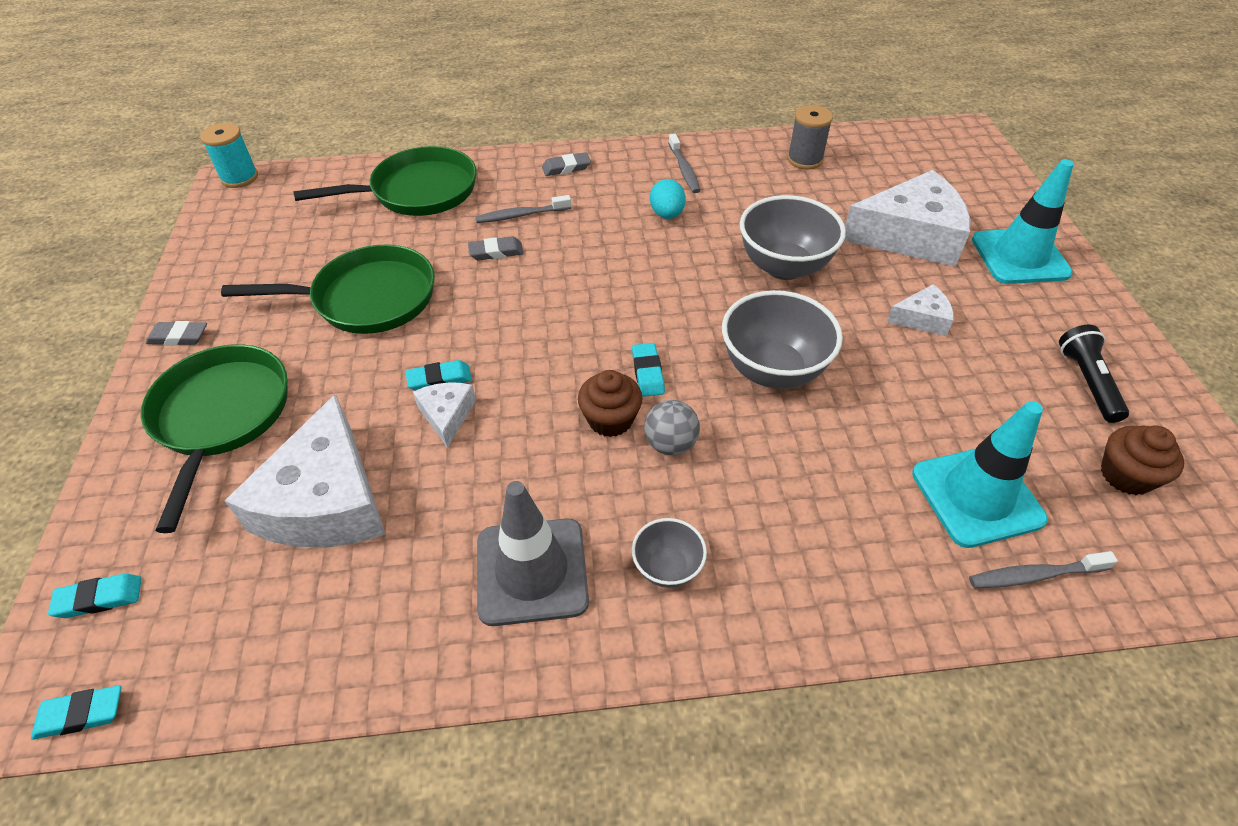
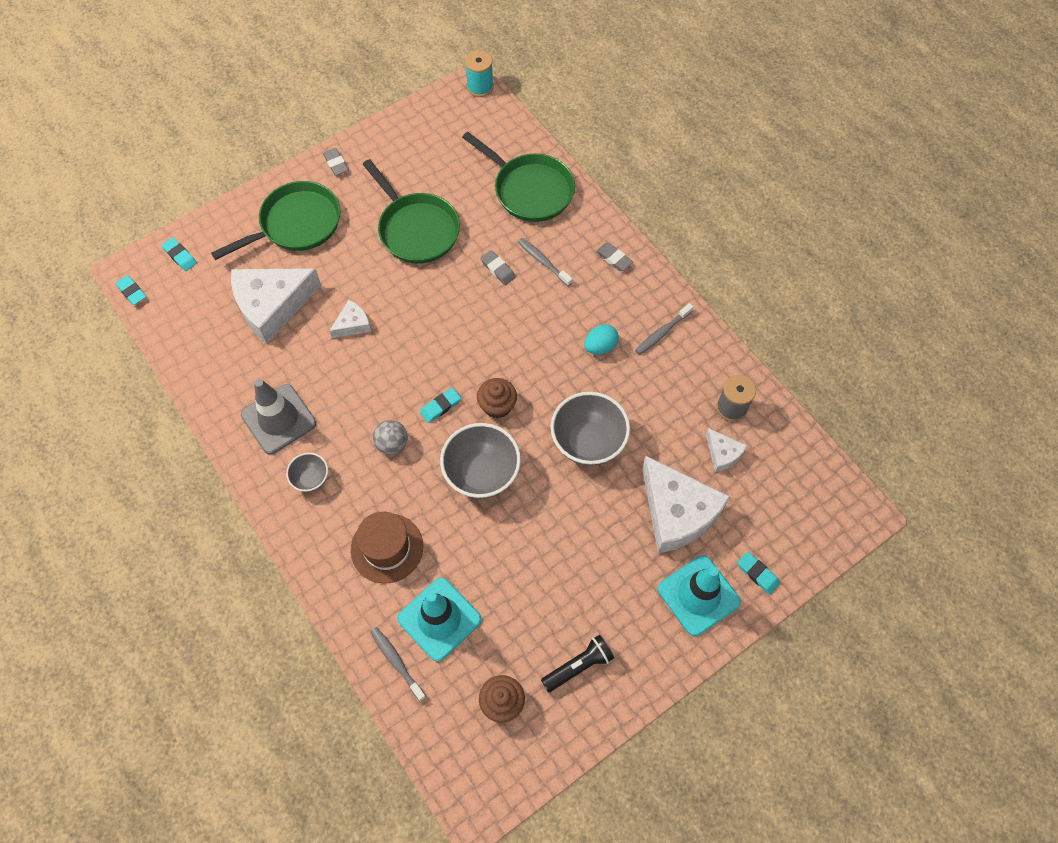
camera: 60 degrees right, 15 degrees up
(439, 379) = (376, 305): turquoise eraser -> turquoise eraser (757, 574)
(610, 419) = (394, 405): brown cupcake -> brown cupcake (497, 405)
(836, 514) = (387, 548): none -> brown hat
(922, 319) = (584, 547): white cheese -> white cheese (723, 454)

